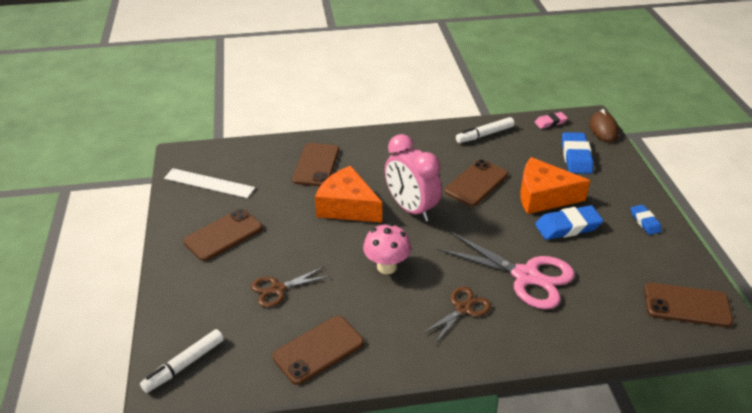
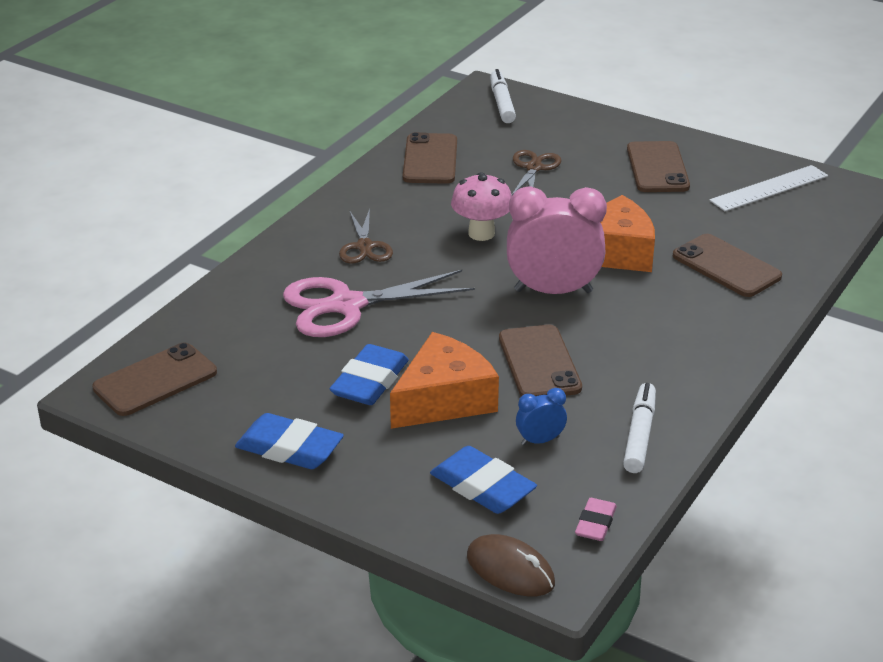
camera: 130 degrees right, 5 degrees down
(527, 156) = (540, 441): none -> blue clock
(645, 222) = (289, 448): blue eraser -> blue eraser, size x1.70

